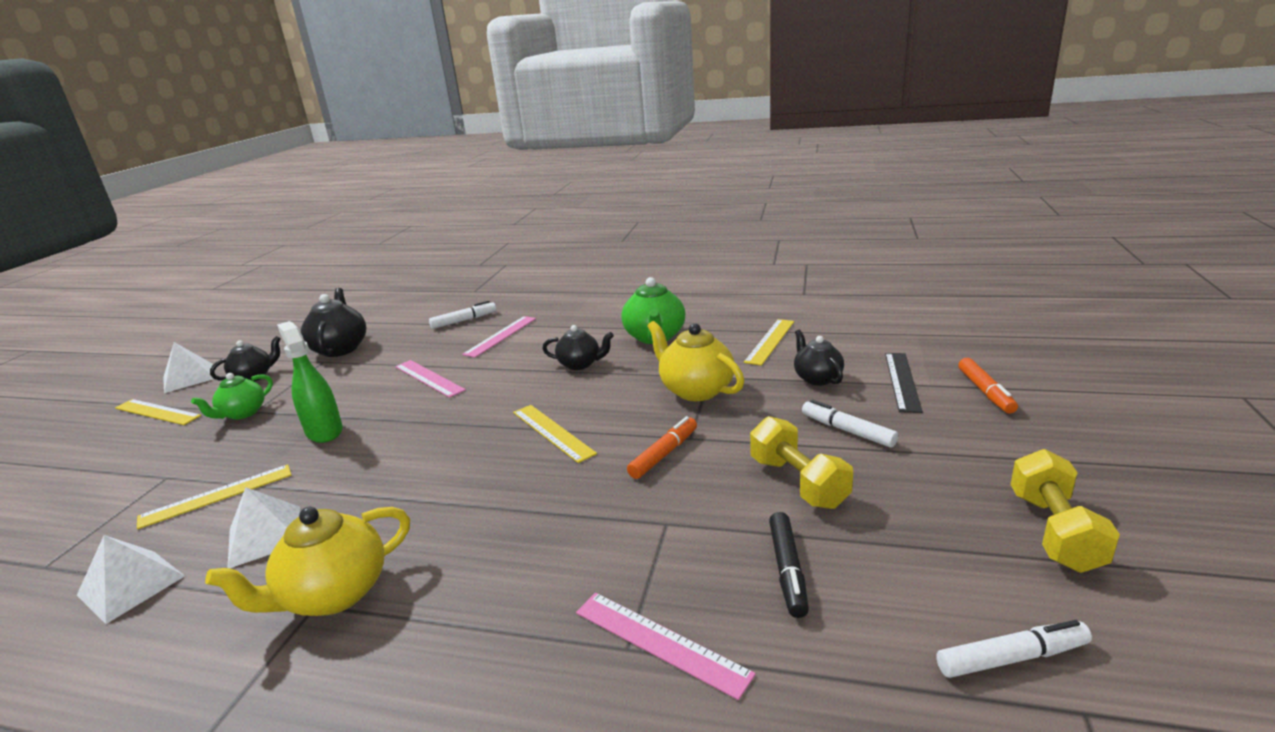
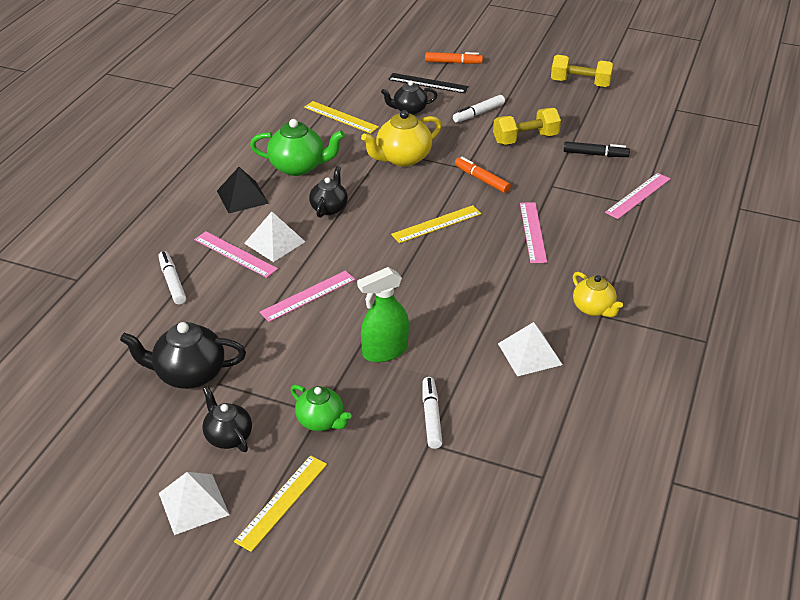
camera: 85 degrees left, 15 degrees up
(131, 585) = (572, 411): white pyramid -> white pyramid (274, 242)
(217, 495) = (470, 397): yellow ruler -> none
(334, 594) = (593, 308): yellow teapot -> yellow teapot, size x0.65
(535, 514) = (533, 232): none -> pink ruler
(594, 322) = (242, 197): none -> black pyramid
(1011, 658) = (651, 115): white marker -> white marker (431, 417)

